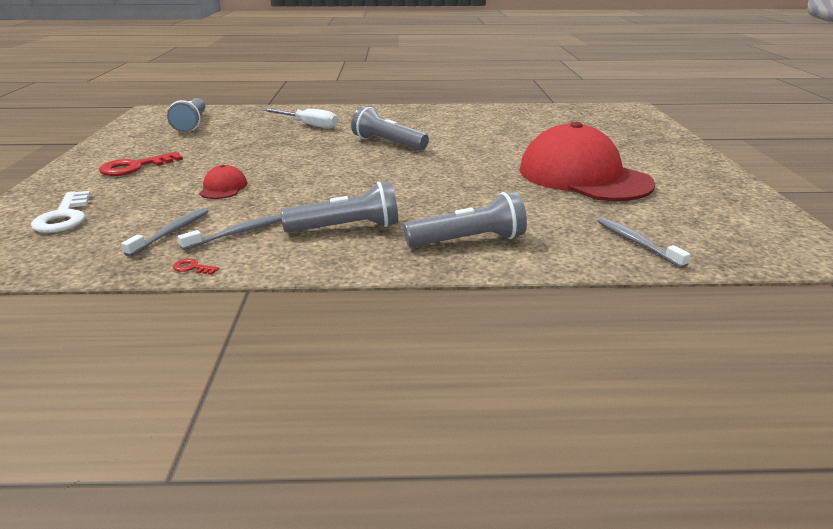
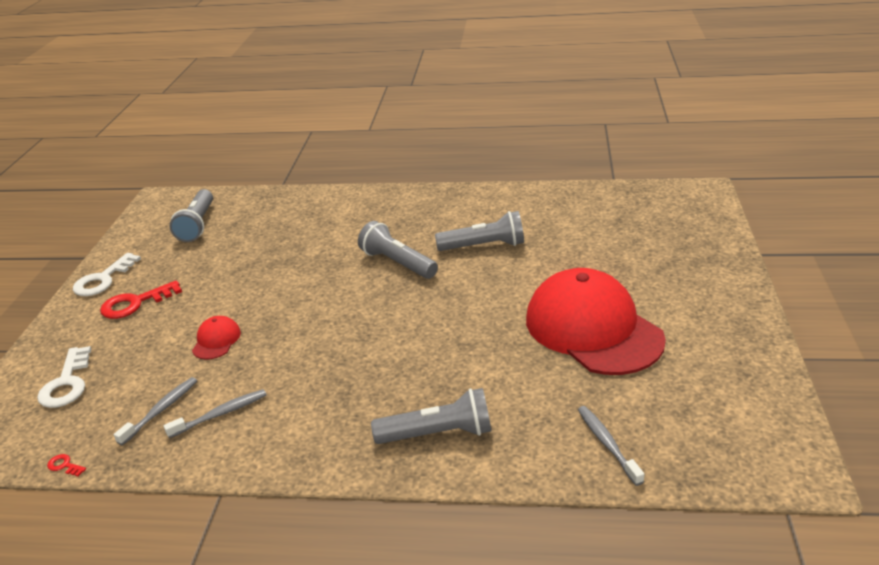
camera: 10 degrees right, 5 degrees up
(100, 154) = (103, 279): none -> white key
(192, 267) = (174, 463): red key -> red key (64, 465)
(308, 125) = (319, 227): white screwdriver -> none
(346, 228) = (324, 409): grey flashlight -> grey flashlight (484, 246)

